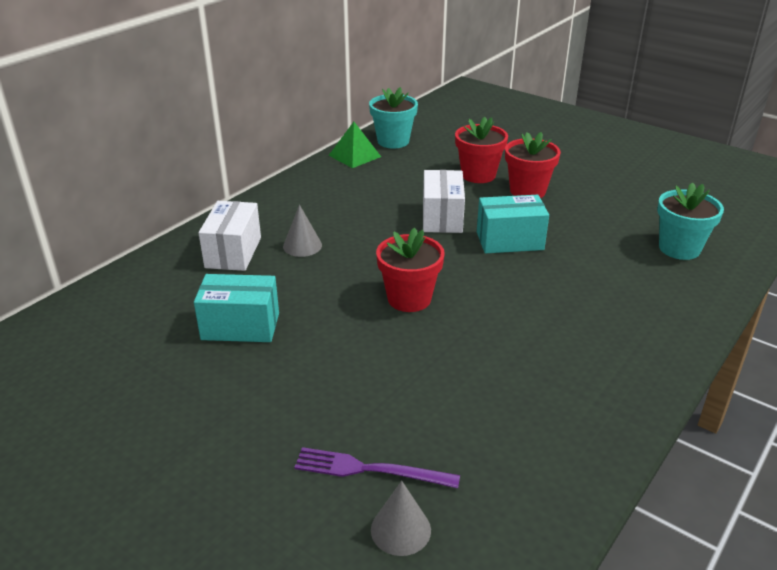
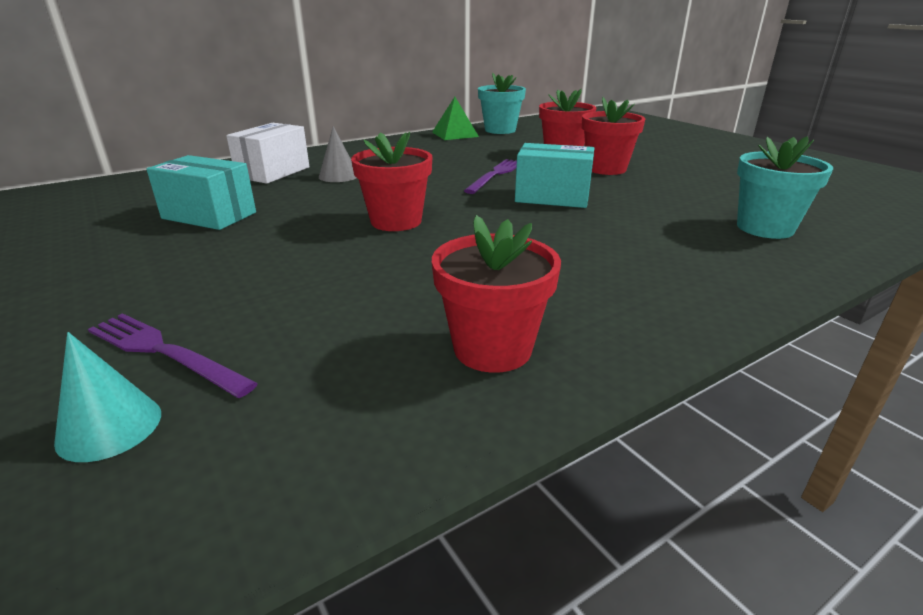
camera: 20 degrees right, 5 degrees down
(400, 529) = (109, 427): grey cone -> turquoise cone
(442, 217) = (495, 175): white box -> purple fork
(574, 409) = (492, 349): none -> red flower pot

